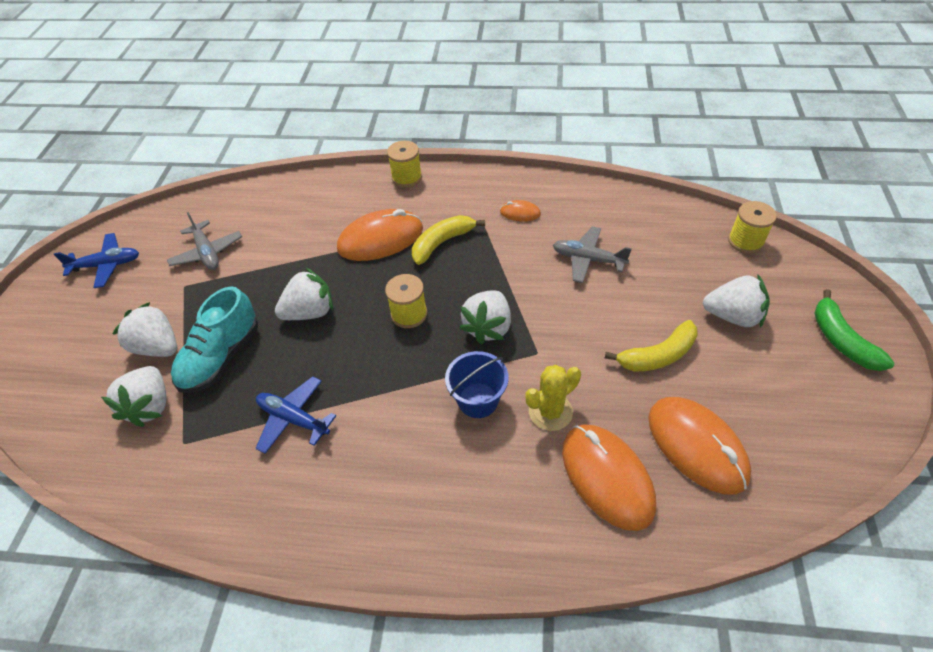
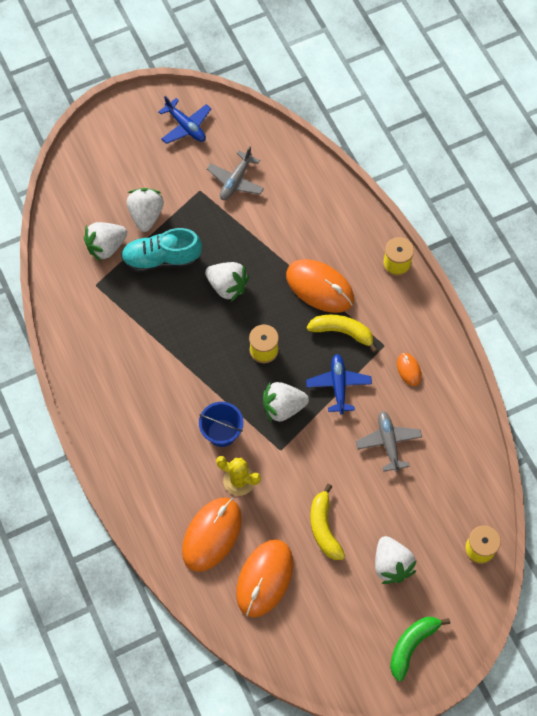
camera: 55 degrees right, 15 degrees up
(293, 419) = (146, 334): blue plane -> blue plane (338, 385)
(657, 355) = (324, 527): yellow banana -> yellow banana turned 45 degrees clockwise

